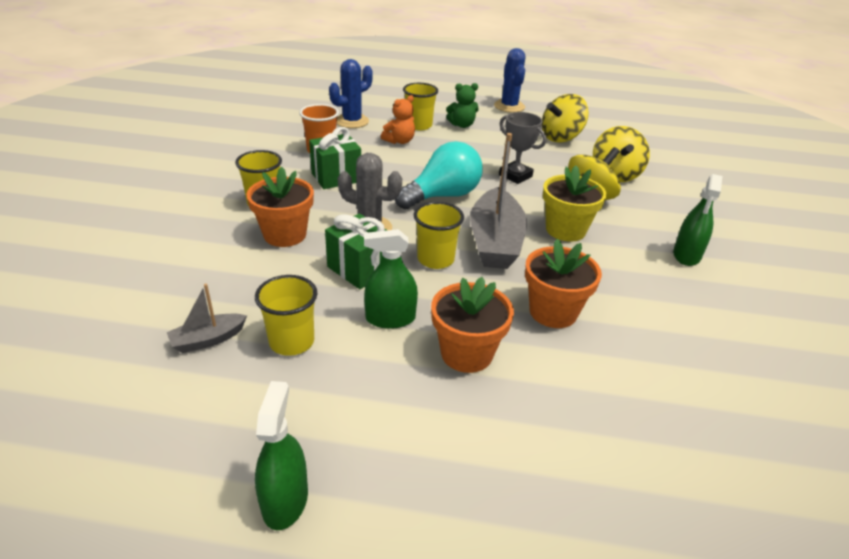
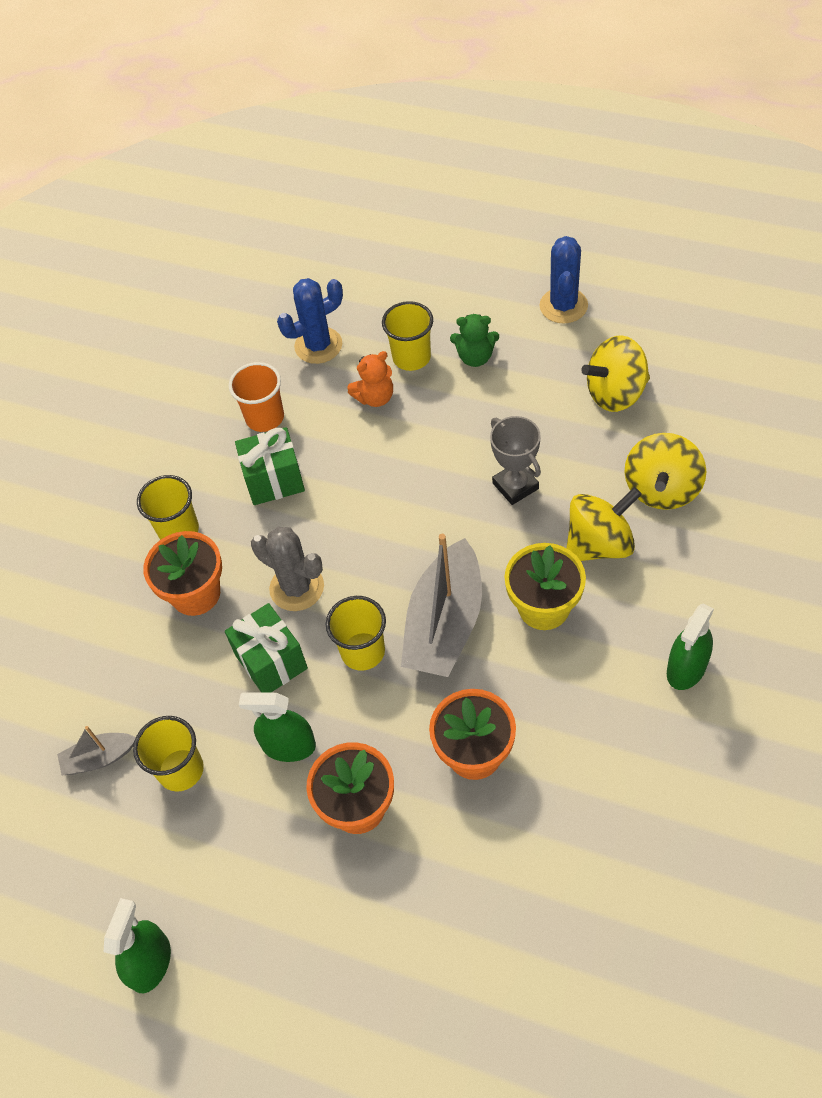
camera: 20 degrees right, 20 degrees up
(442, 196) = (403, 527): turquoise light bulb -> none

